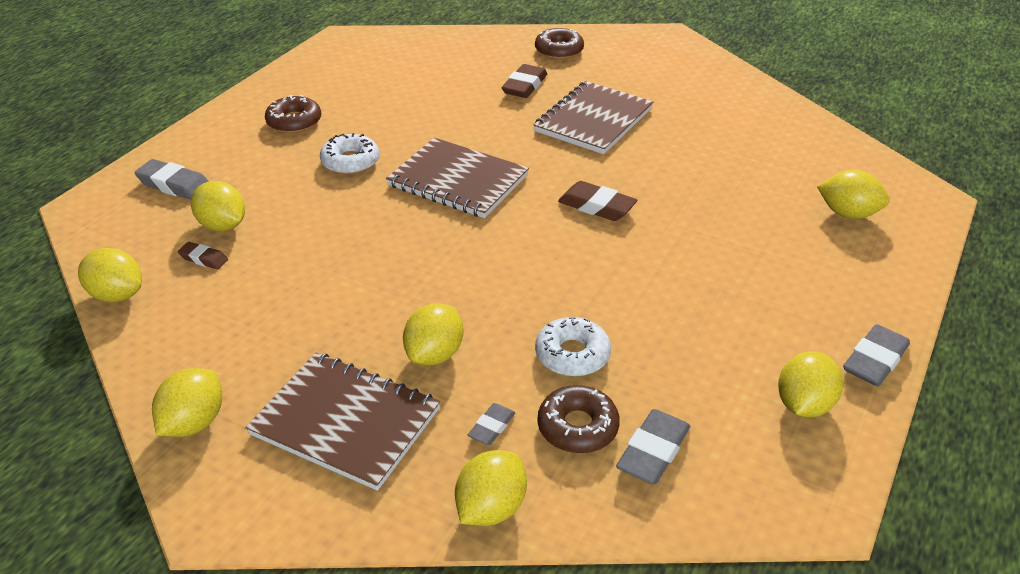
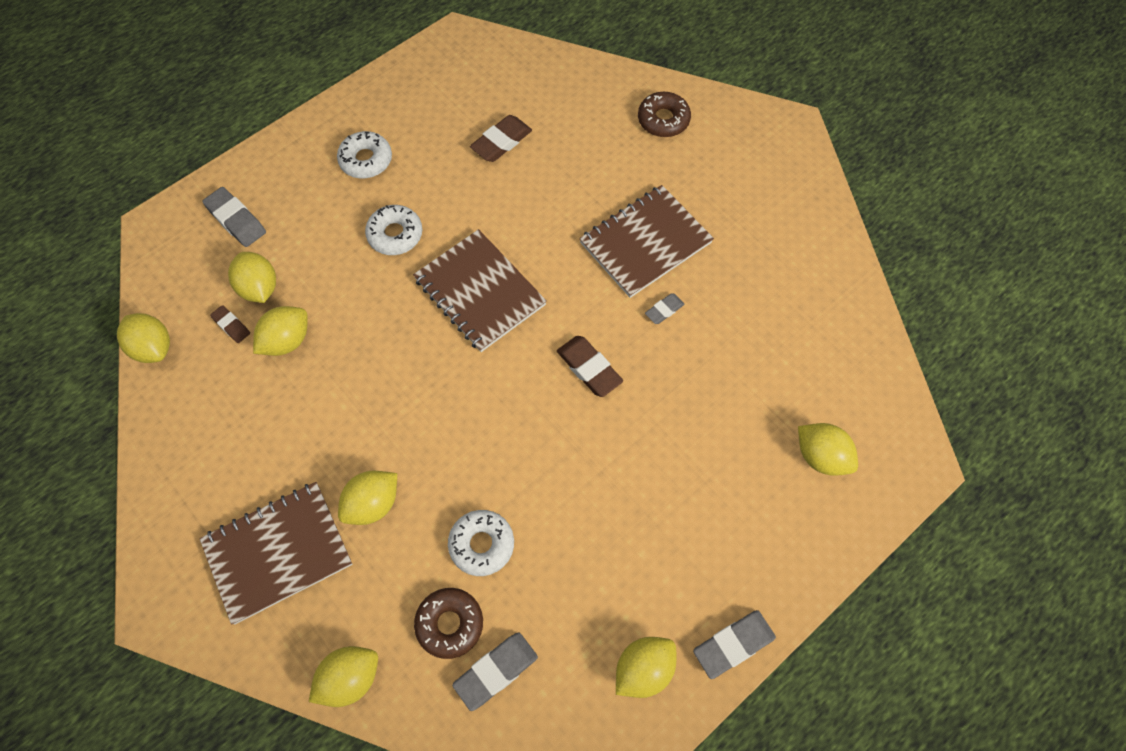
camera: 20 degrees right, 25 degrees up
(194, 422) = (169, 512): yellow lemon -> yellow lemon (287, 341)
(294, 122) = (366, 160): brown donut -> white donut
(345, 422) = (278, 552): brown notebook -> brown notebook turned 75 degrees counterclockwise
(492, 427) = (384, 599): grey eraser -> grey eraser (664, 310)
(525, 86) = (602, 169): brown eraser -> brown eraser (501, 142)

